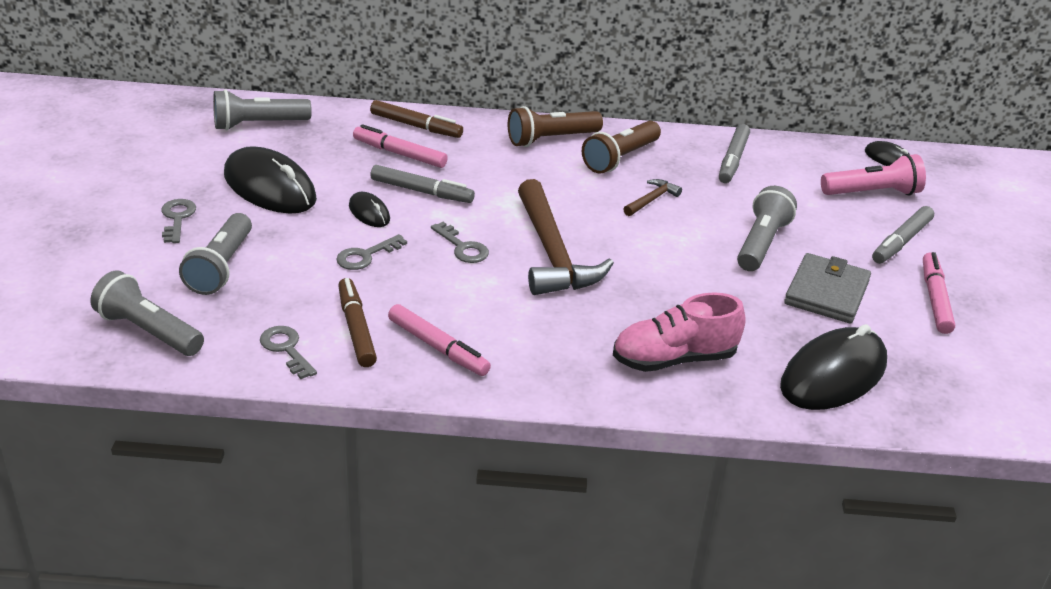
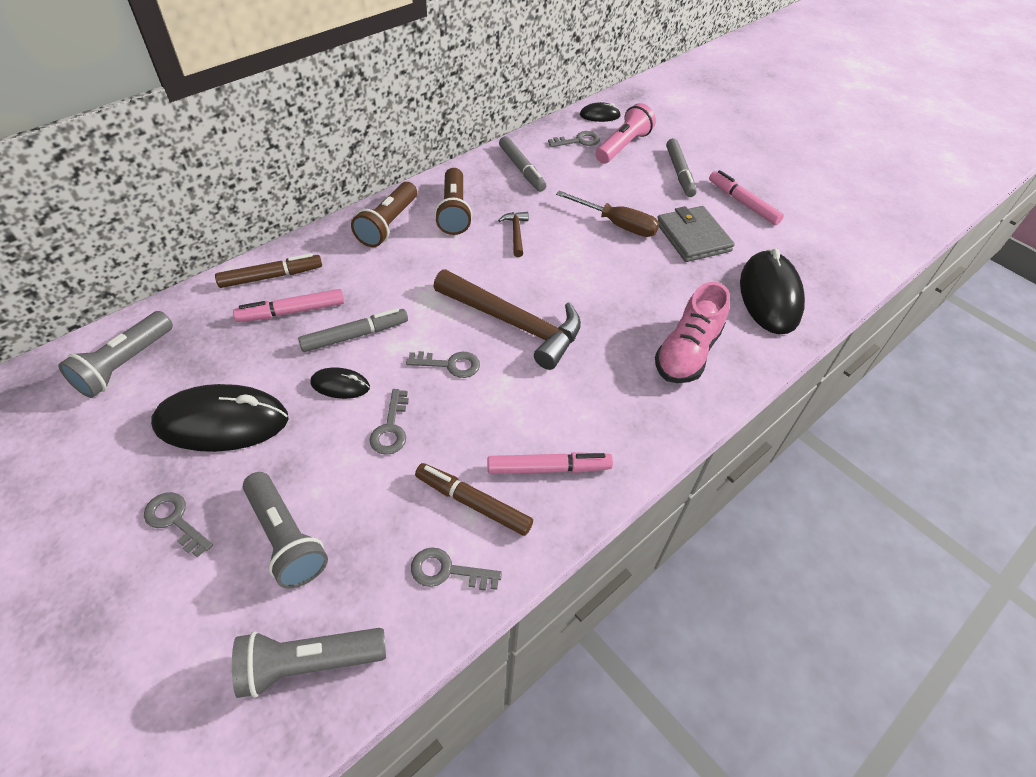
camera: 45 degrees left, 15 degrees up
(761, 243) = (617, 224): grey flashlight -> brown screwdriver
(829, 167) = (578, 141): none -> grey key

